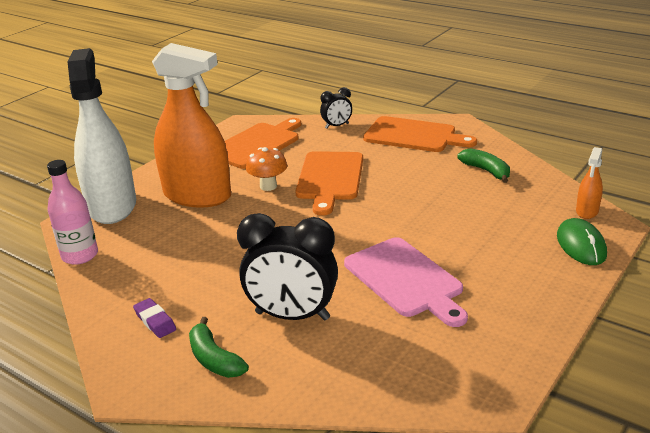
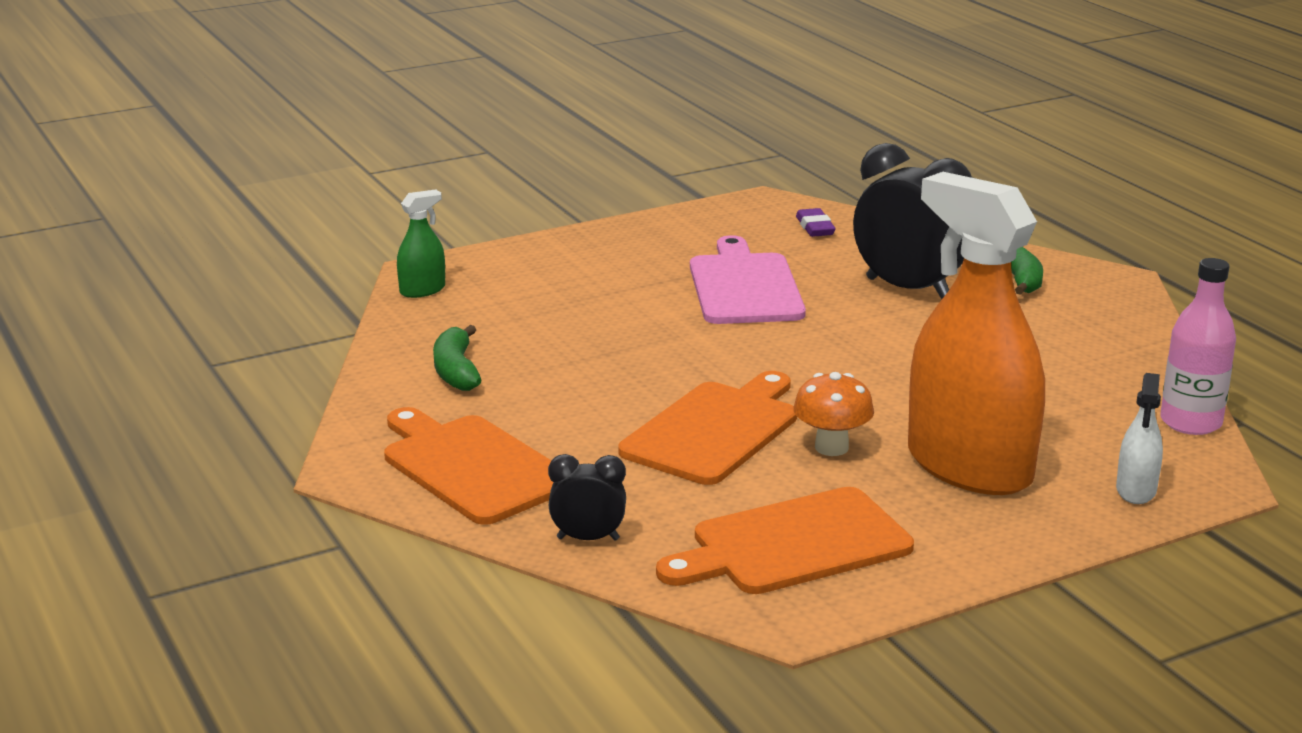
camera: 155 degrees left, 5 degrees down
(112, 206) = (1136, 490): white spray bottle -> white spray bottle, size x0.42
(155, 321) = (1080, 323): purple eraser -> purple eraser (815, 227)
(581, 245) = (497, 264): green mouse -> none
(587, 211) = (422, 290): orange spray bottle -> green spray bottle

